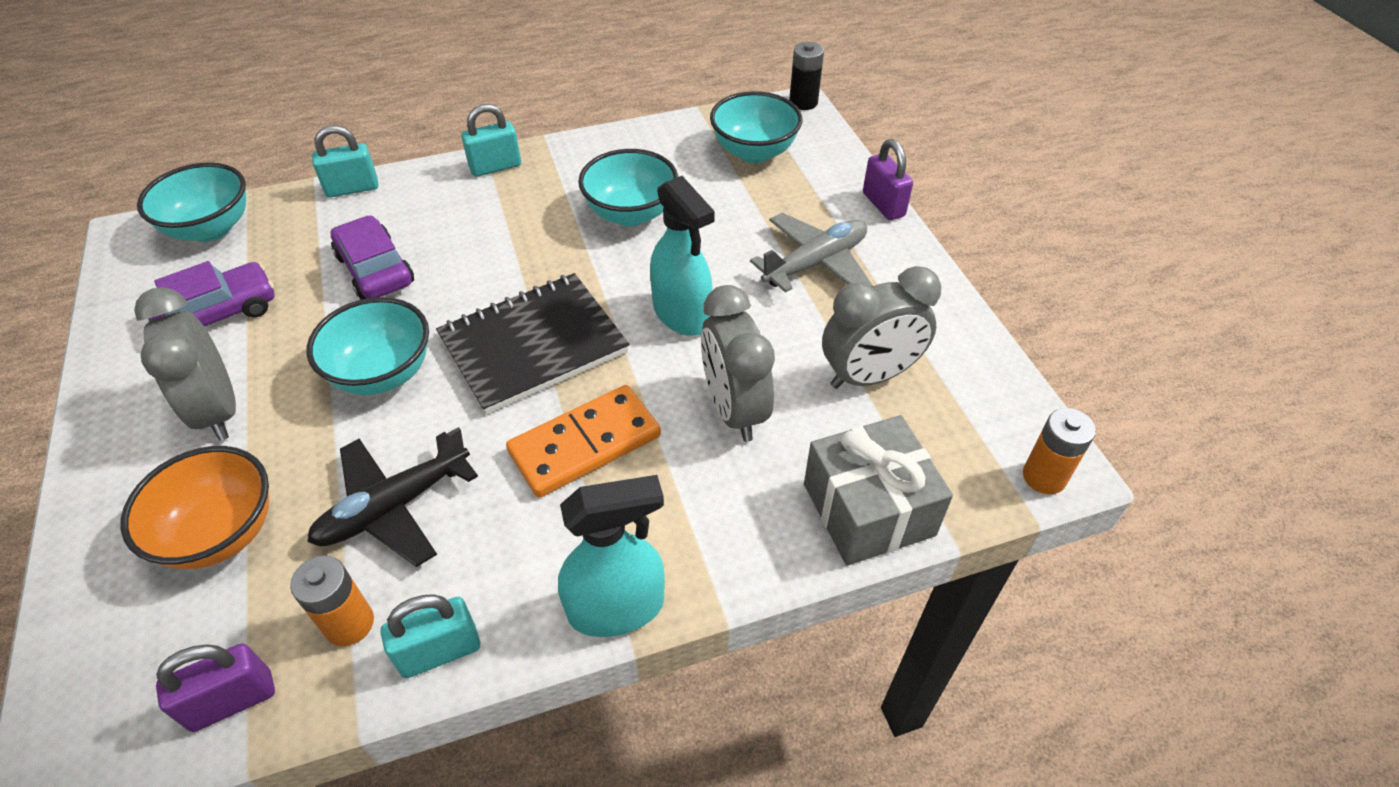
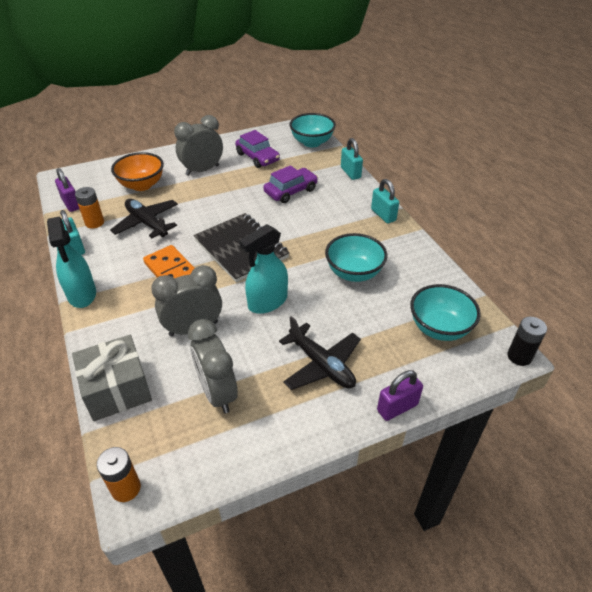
camera: 85 degrees right, 5 degrees down
(382, 373) = (222, 206): turquoise bowl -> none
(815, 263) = (321, 365): grey plane -> black plane

